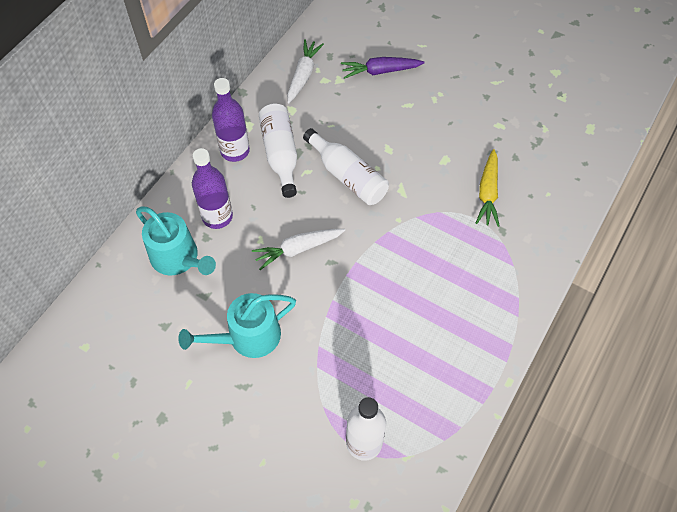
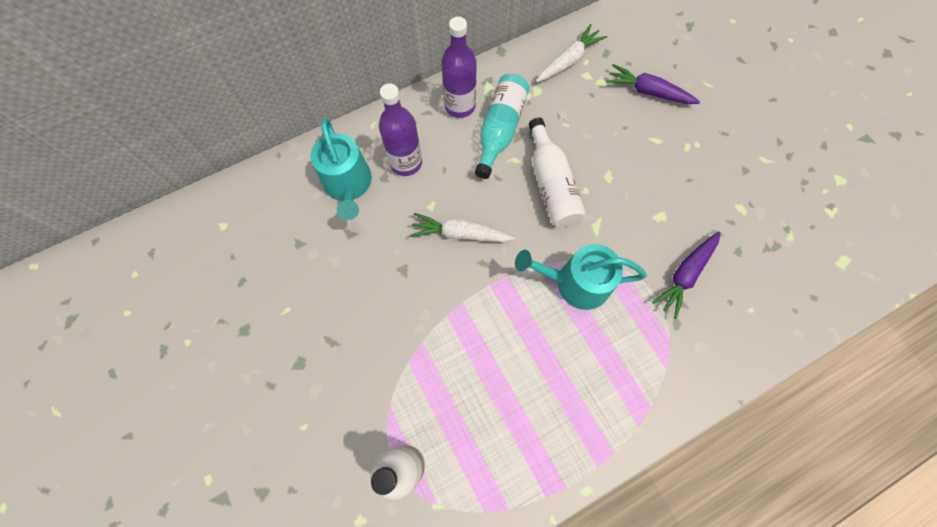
camera: 30 degrees right, 10 degrees up
(248, 337) = (363, 296): turquoise watering can -> turquoise watering can (575, 283)
(280, 154) = (500, 130): white bottle -> turquoise bottle
(488, 193) = (685, 275): yellow carrot -> purple carrot

